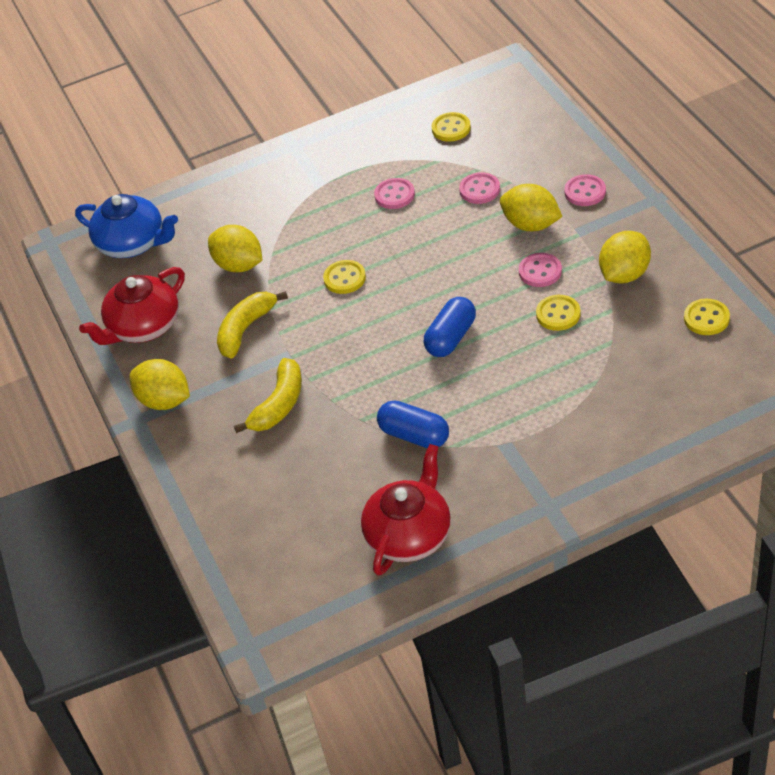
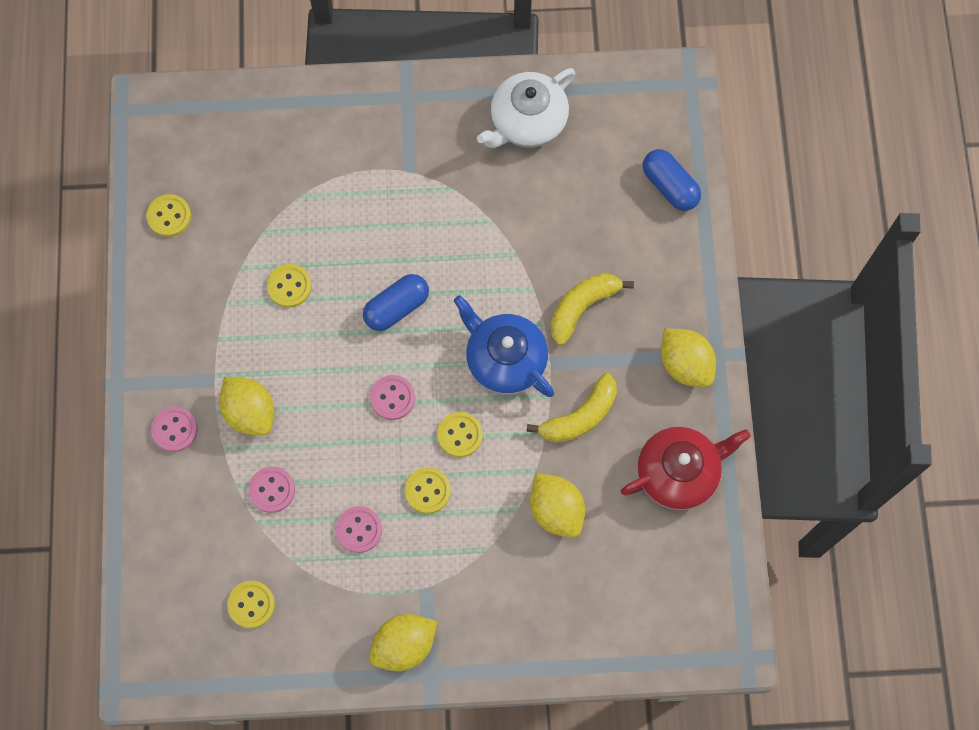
camera: 165 degrees left, 25 degrees up
(132, 243) = (656, 605): blue teapot -> blue teapot (505, 359)
(352, 236) = (427, 491): none -> yellow button
(409, 535) = (527, 121): red teapot -> white teapot
(414, 435) = (479, 216): blue capsule -> blue capsule (670, 186)
(540, 271) = (276, 346): pink button -> pink button (392, 398)
(624, 274) = (204, 303): yellow lemon -> yellow lemon (404, 645)

